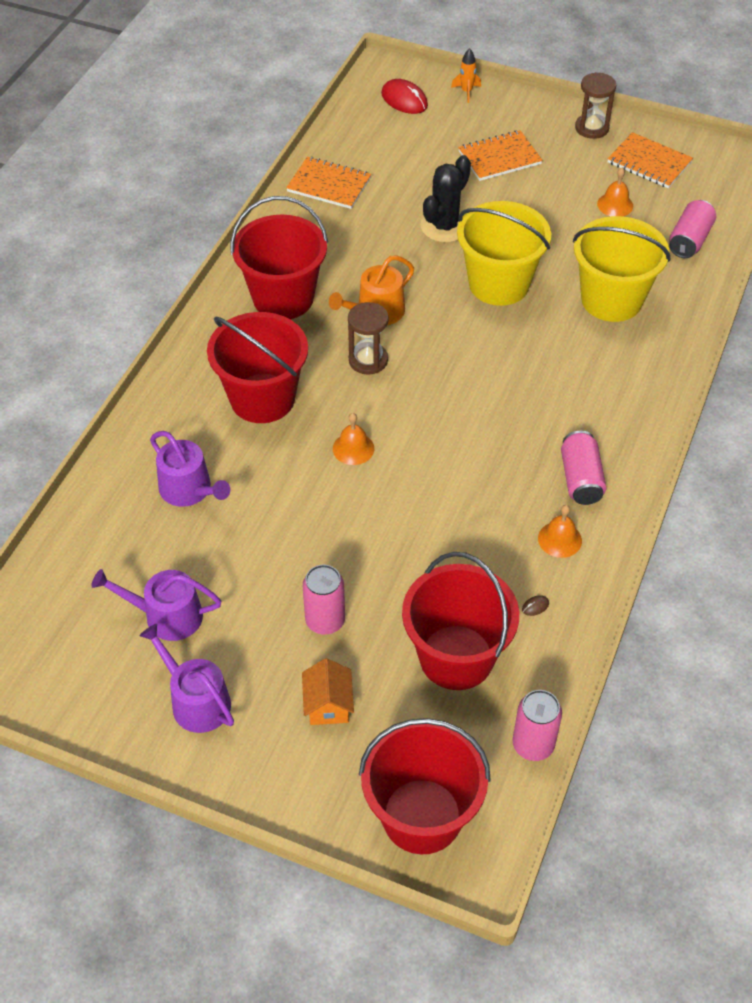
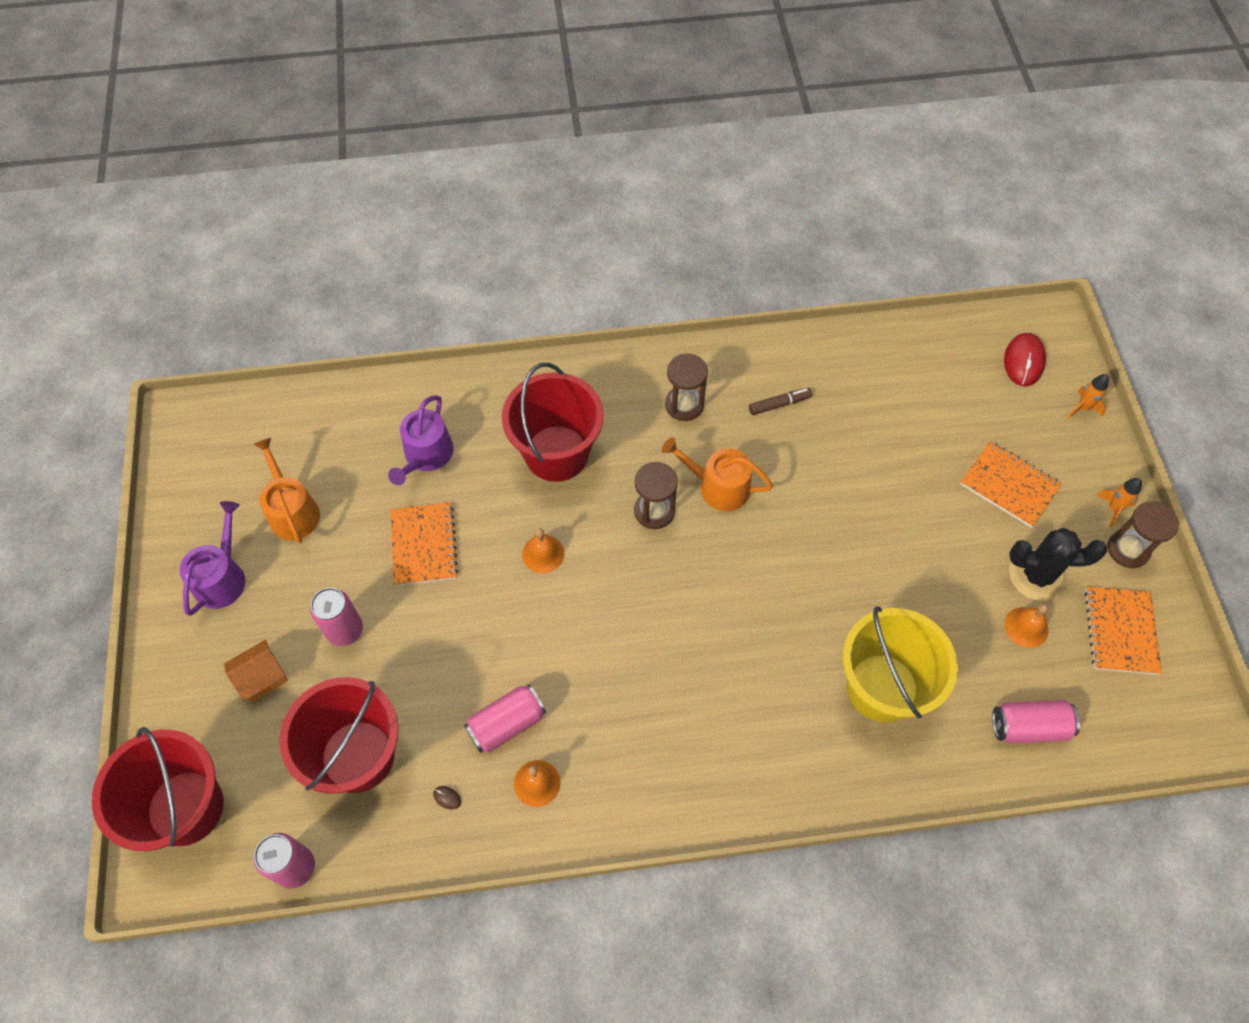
camera: 60 degrees right, 10 degrees up
(166, 616) = (292, 511): purple watering can -> orange watering can
(283, 298) = (684, 405): red bucket -> brown hourglass
(329, 185) = (854, 363): orange notebook -> orange notebook (424, 545)
(330, 243) = (779, 404): none -> brown marker
(444, 226) = (872, 486): black cactus -> black cactus (1037, 575)
(499, 284) = (829, 572): yellow bucket -> none
(556, 118) = (1113, 509): none -> orange rocket
(581, 479) = (622, 768): pink can -> pink can (506, 724)

